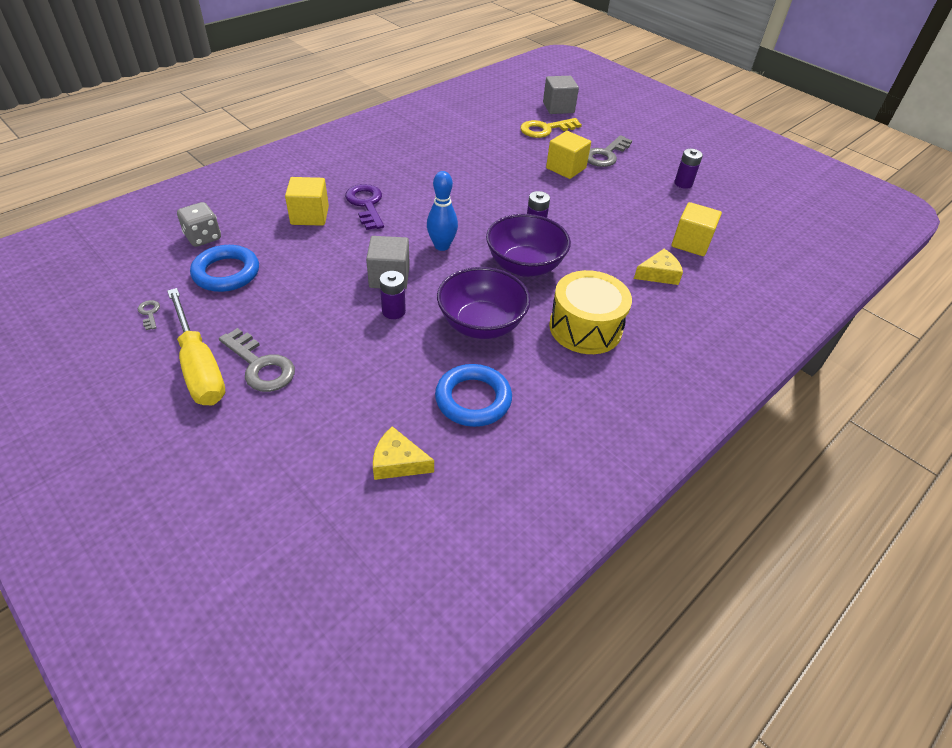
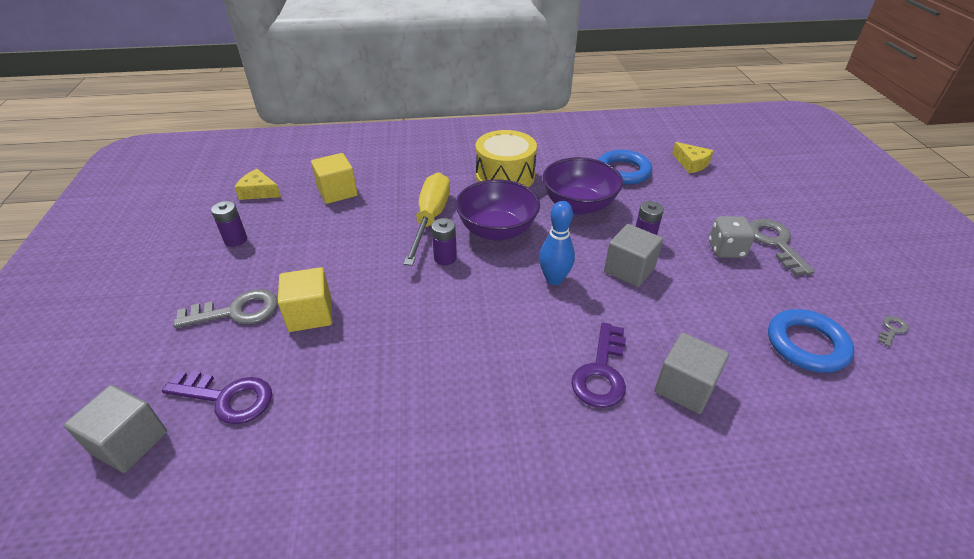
camera: 140 degrees left, 5 degrees down
(149, 313) = (892, 330): grey key -> grey key turned 150 degrees counterclockwise
(199, 366) = (830, 261): yellow screwdriver -> yellow screwdriver (430, 219)
(203, 237) = (841, 414): grey dice -> grey dice (726, 250)
(310, 216) = (684, 387): yellow cube -> grey cube
(545, 129) = (227, 398): yellow key -> purple key
(659, 274) = (401, 183): yellow cheese -> yellow cheese (259, 192)

